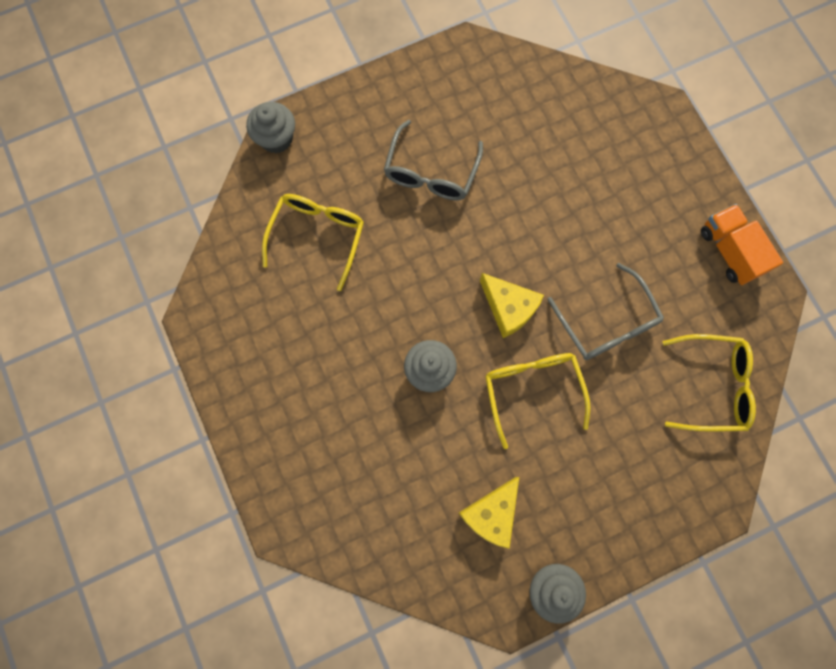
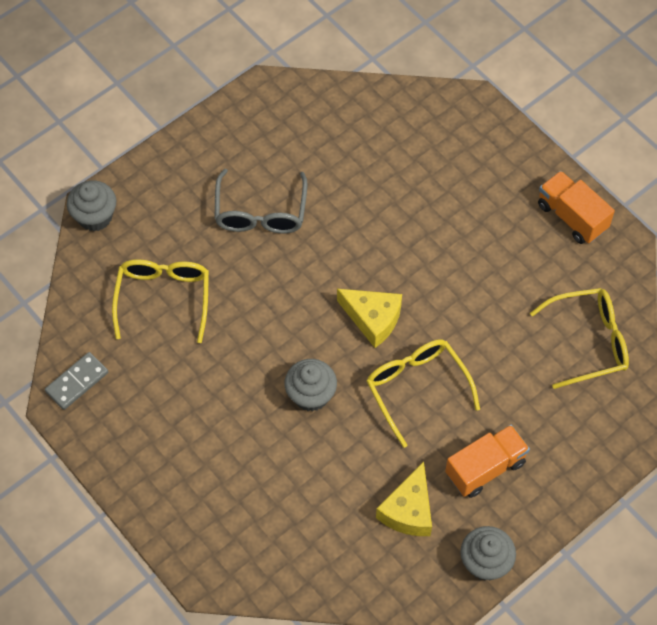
camera: 15 degrees left, 15 degrees down
(216, 300) = (77, 382): none -> grey domino
(576, 490) = (485, 468): none -> orange truck
(607, 323) = (472, 310): grey glasses -> none

